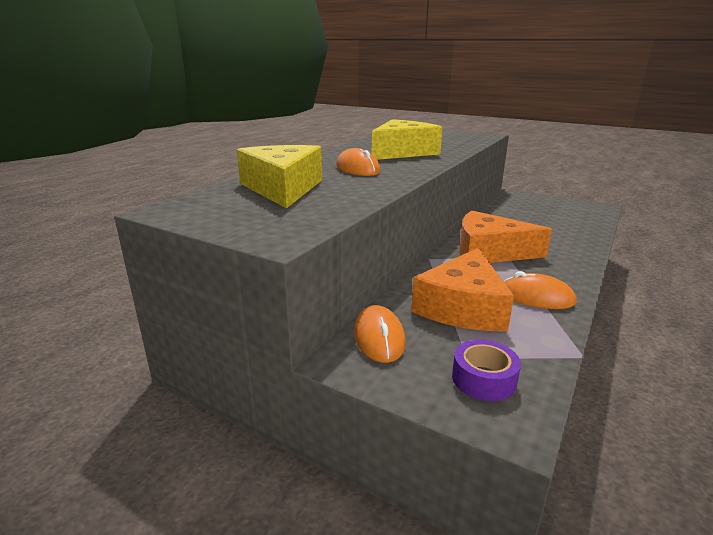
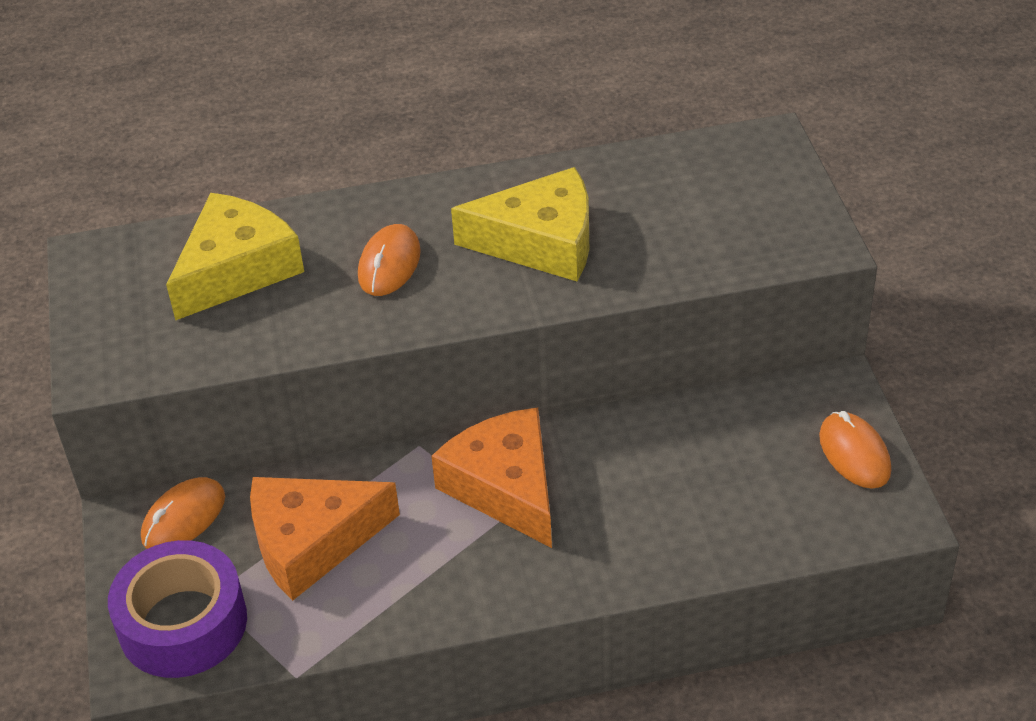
camera: 50 degrees right, 20 degrees up
(483, 379) = (183, 623): purple tape -> purple tape, size x1.84
(536, 297) = (403, 589): orange mouse -> orange mouse (854, 454)

